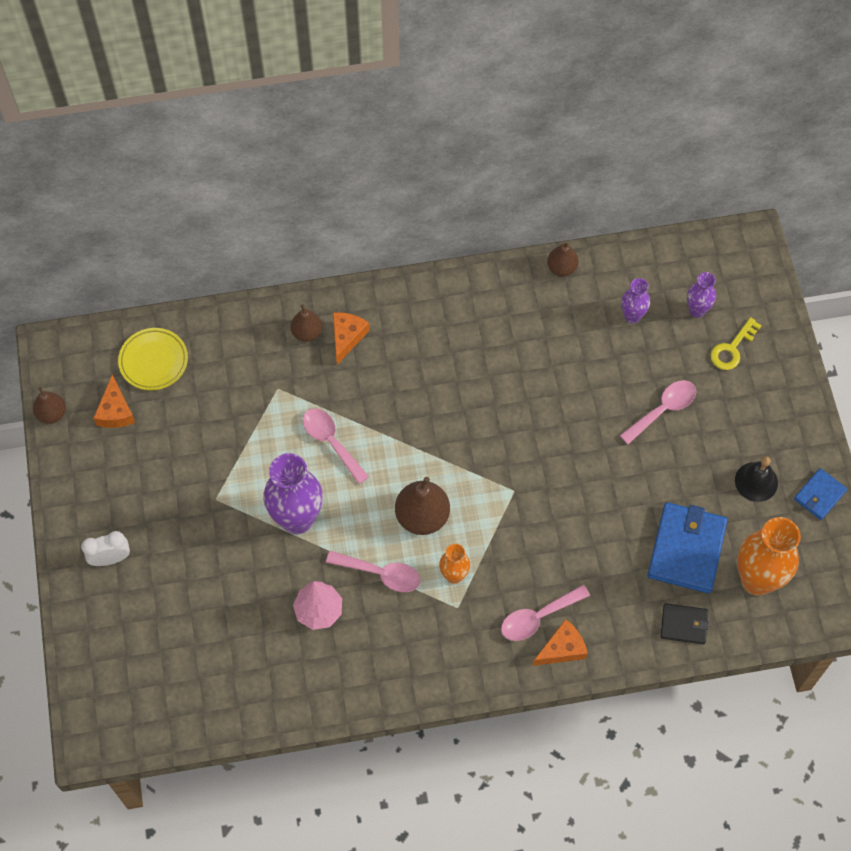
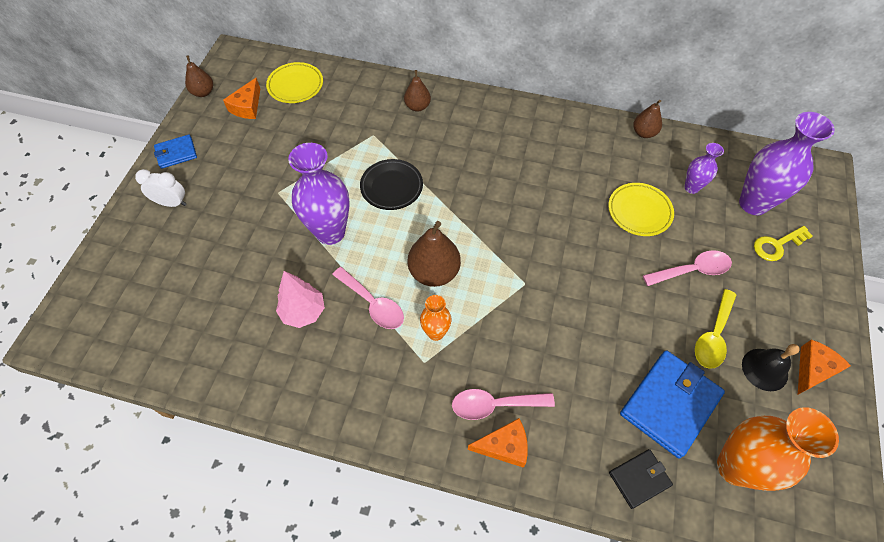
camera: 25 degrees right, 5 degrees down
(331, 442) = (391, 187): pink spoon -> black plate
(347, 337) = (446, 120): orange cheese -> orange cheese (813, 369)
(591, 366) = (639, 211): none -> yellow plate
(684, 625) = (639, 479): black wallet -> black wallet turned 60 degrees counterclockwise
(697, 310) = (753, 203): purple vase -> purple vase, size x1.91
(703, 468) = (713, 336): none -> yellow spoon
(819, 495) = (830, 410): blue wallet -> blue wallet (176, 153)

